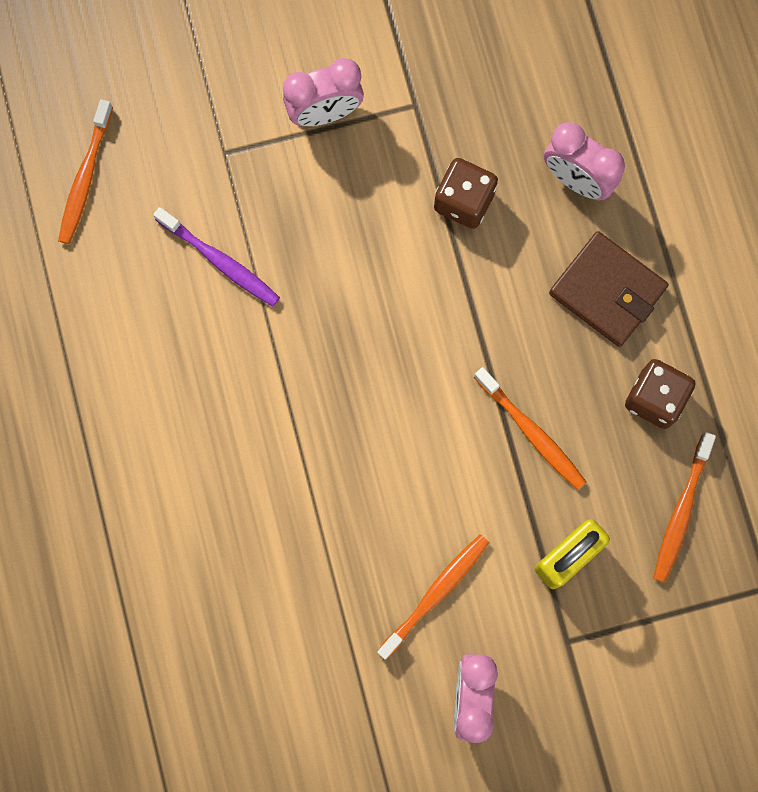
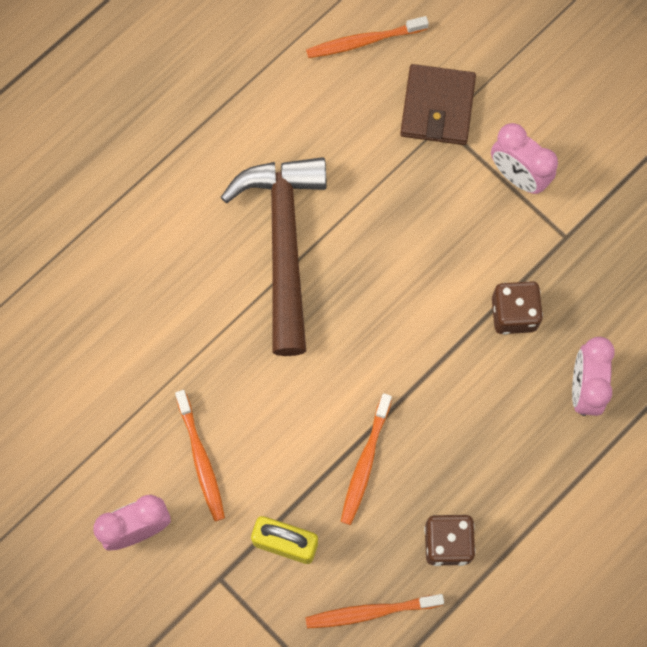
camera: 60 degrees right, 5 degrees down
(220, 261) = (359, 167): purple toothbrush -> none
(257, 383) = (284, 244): none -> brown hammer
(435, 594) = (201, 459): orange toothbrush -> orange toothbrush turned 60 degrees clockwise
(607, 291) = (510, 460): brown wallet -> brown wallet (437, 107)

